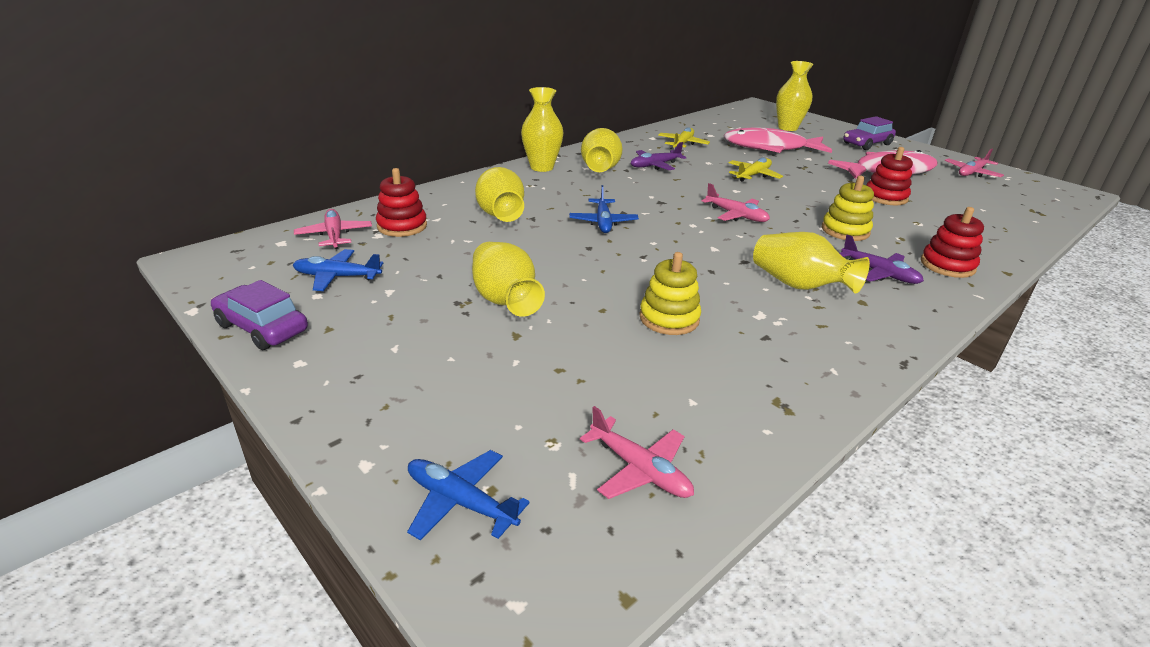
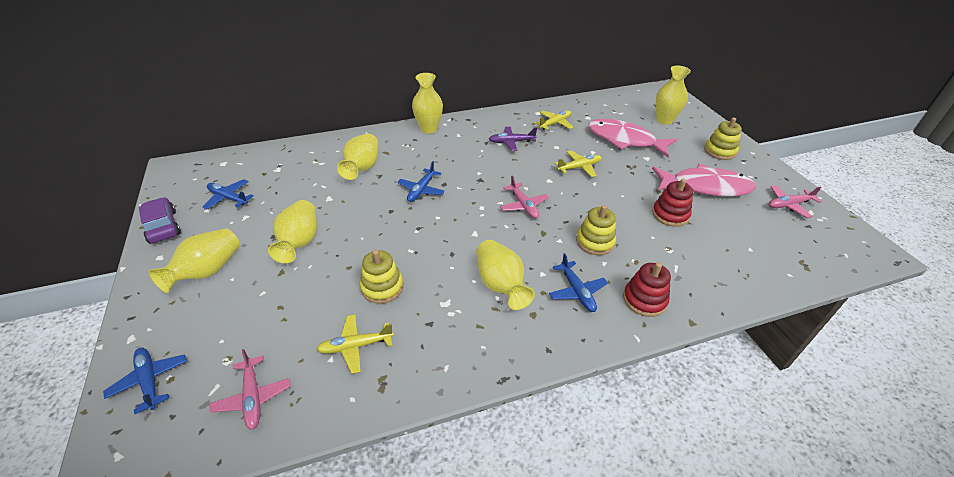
camera: 25 degrees right, 10 degrees up
(334, 235) = (254, 164): pink plane -> none
(402, 226) = (296, 165): red stacking toy -> none
(600, 169) = (467, 138): yellow vase -> yellow vase (207, 271)
(707, 380) = (356, 346): none -> yellow plane
(867, 144) = (719, 151): purple car -> yellow stacking toy
(879, 273) = (577, 291): purple plane -> blue plane

